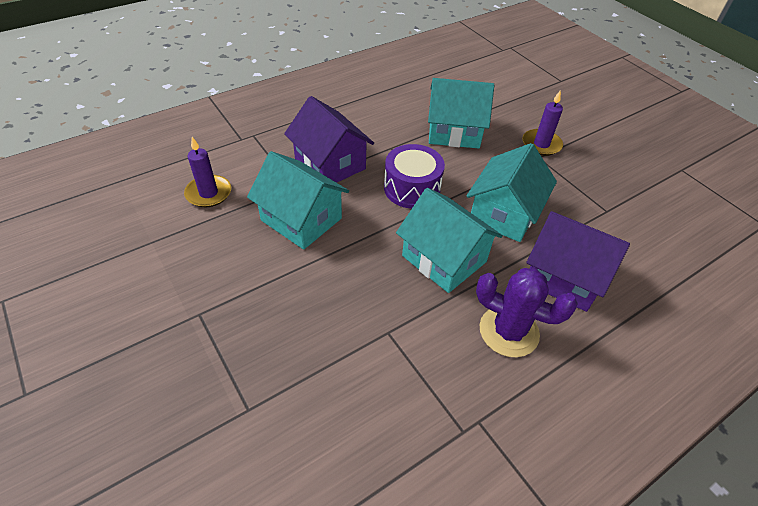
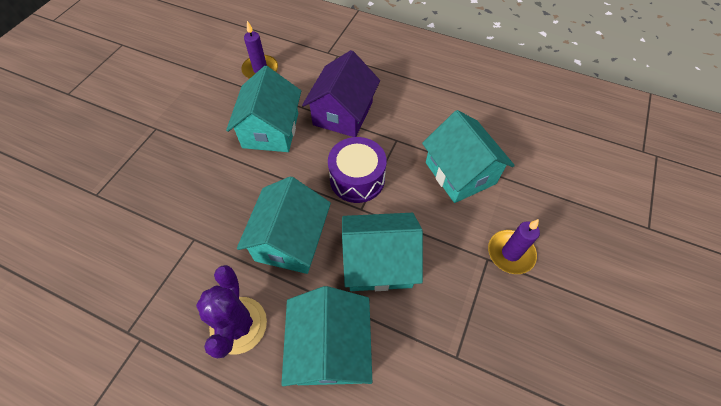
camera: 60 degrees right, 10 degrees up
(564, 277) = (330, 347): purple house -> turquoise house

